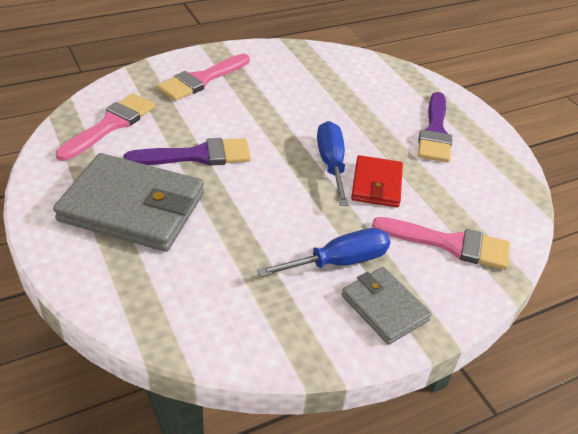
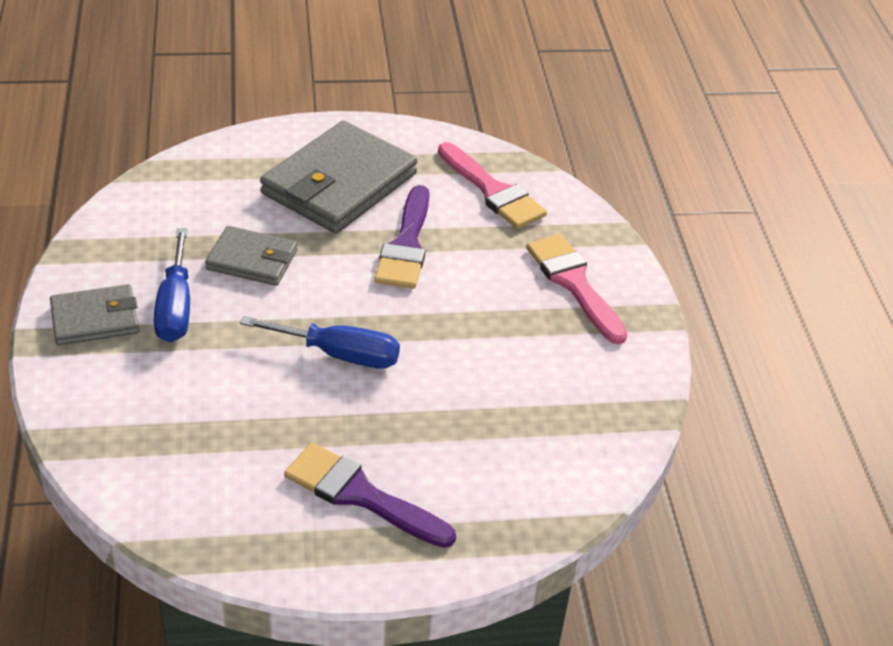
camera: 110 degrees right, 0 degrees up
(258, 233) = (252, 260): none -> grey wallet
(376, 184) = (280, 384): red wallet -> none
(450, 244) = (143, 410): pink brush -> none

